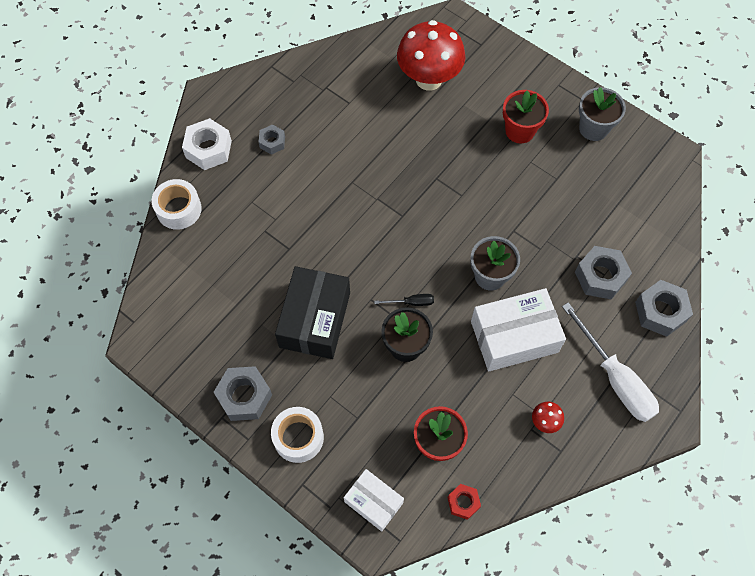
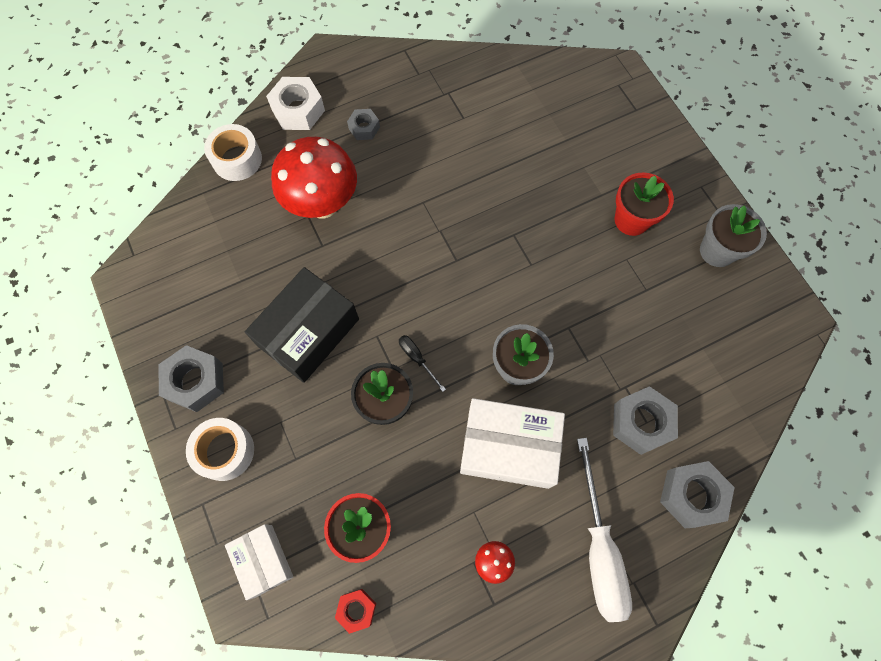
camera: 25 degrees right, 5 degrees up
(411, 302) = (417, 358): black screwdriver -> black screwdriver turned 150 degrees counterclockwise
(429, 79) = (560, 125): red mushroom -> red mushroom (322, 204)

